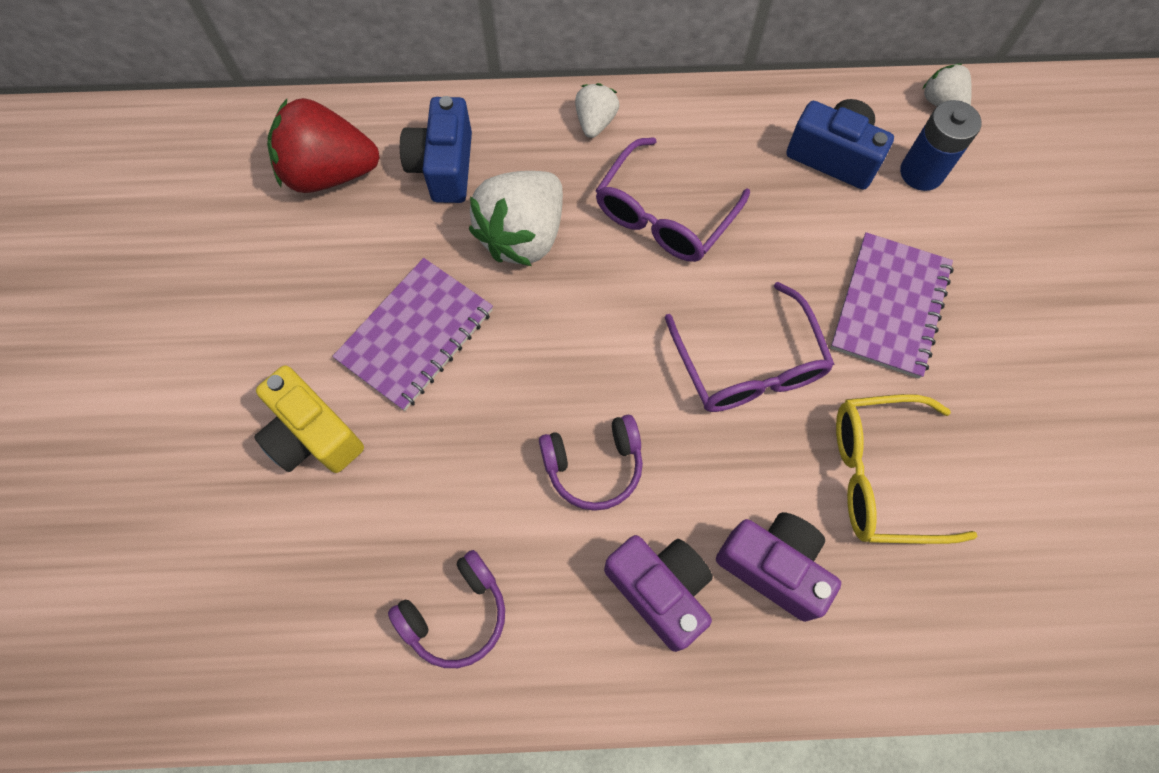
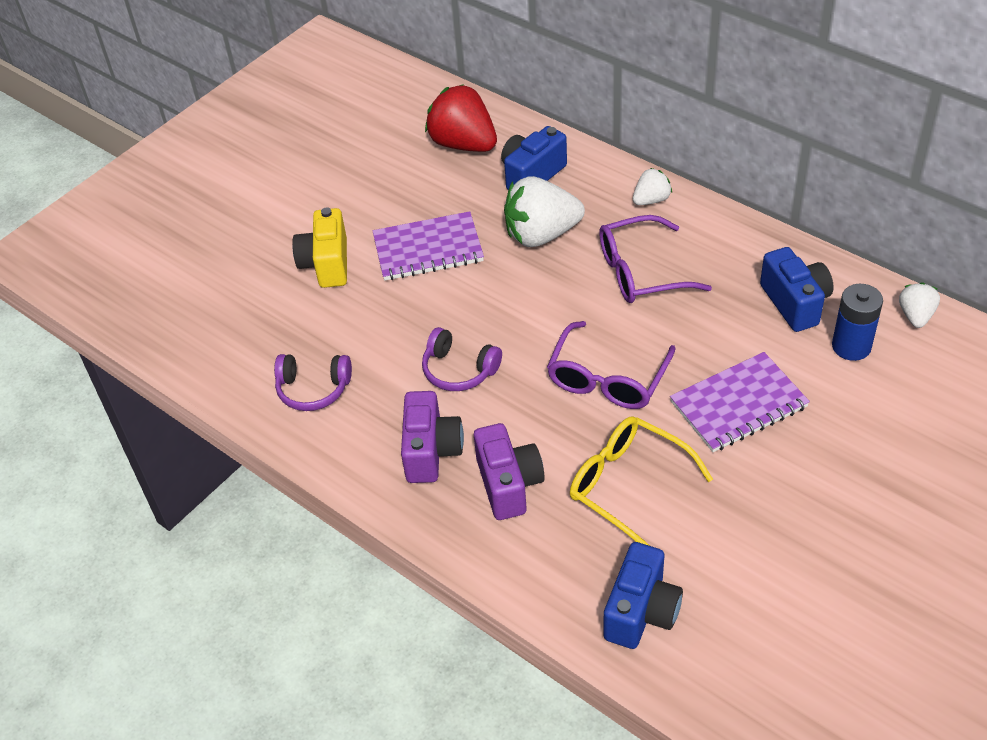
camera: 45 degrees right, 20 degrees down
(1023, 610) = (641, 611): none -> blue camera

